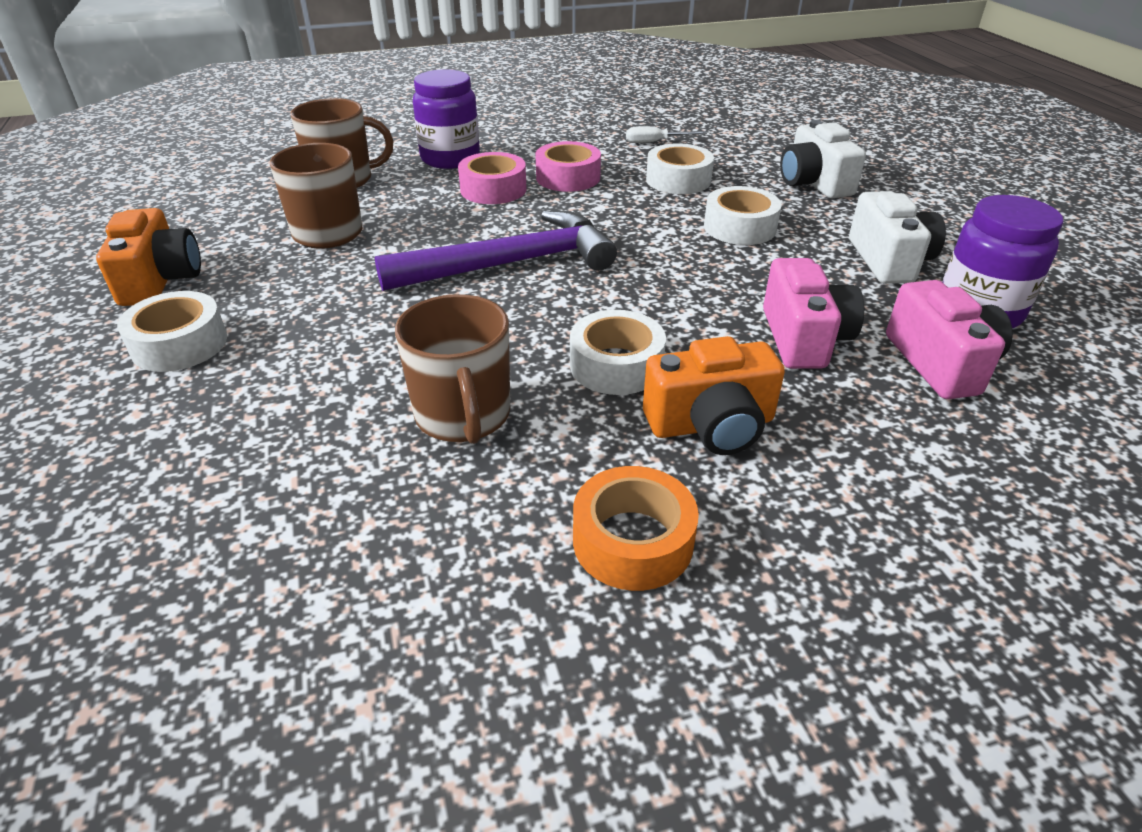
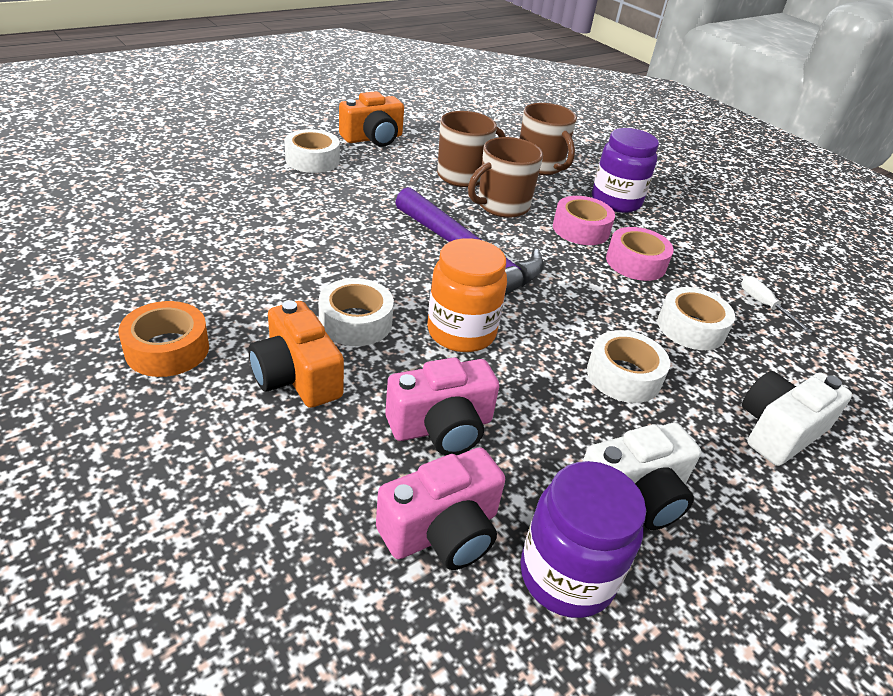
camera: 65 degrees right, 0 degrees up
(463, 416) = (275, 265): brown mug -> brown mug (502, 206)
(654, 297) = (461, 332): none -> orange jar

